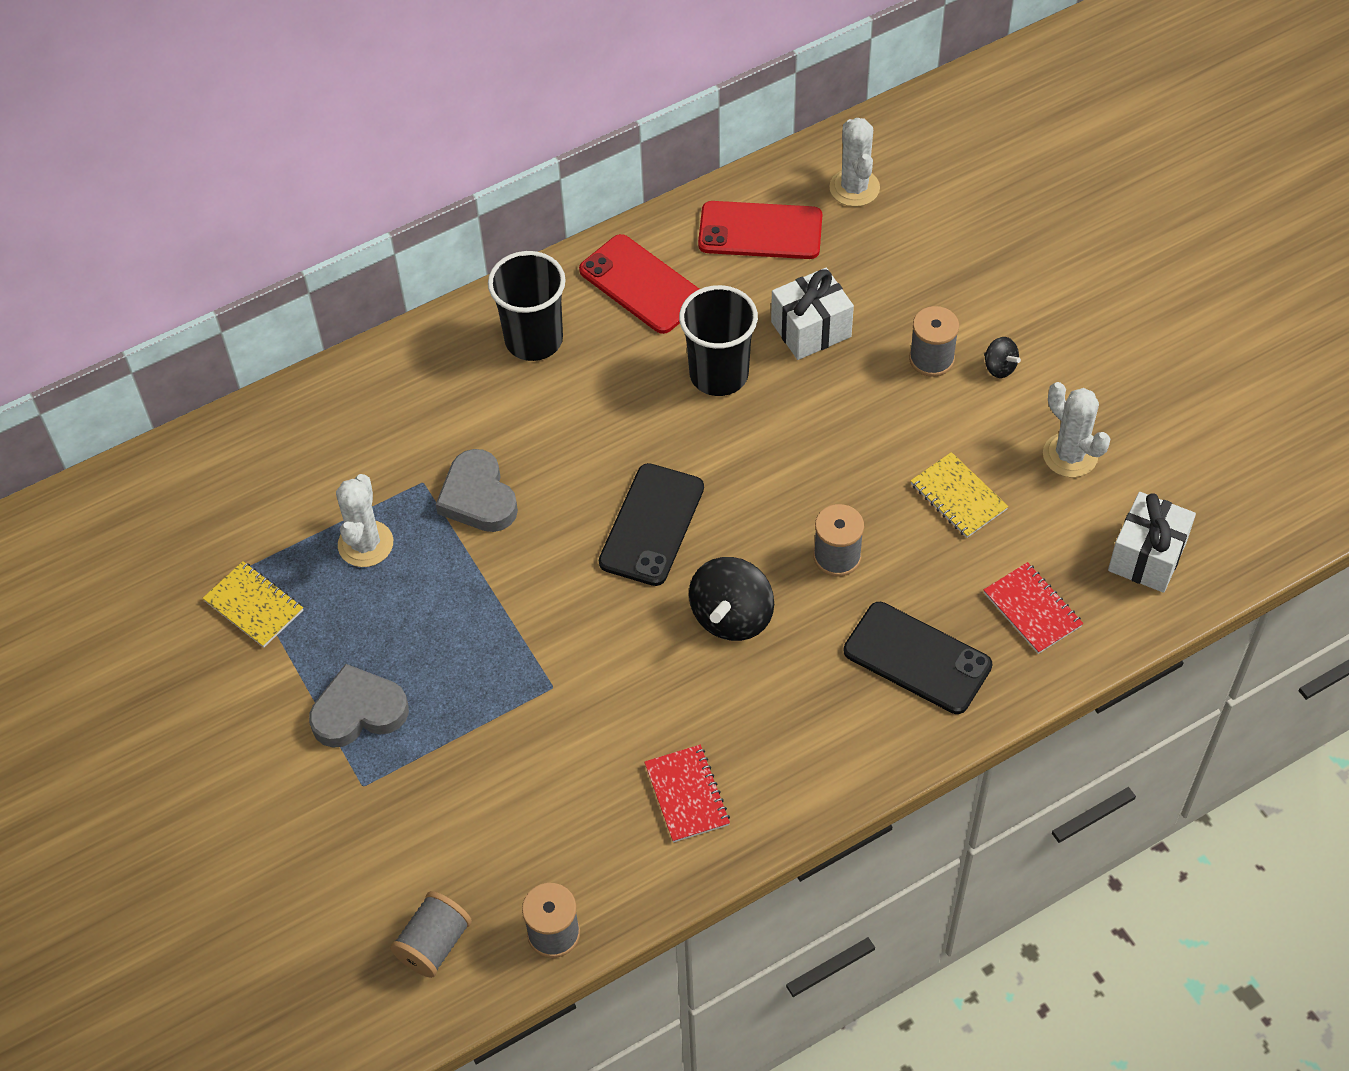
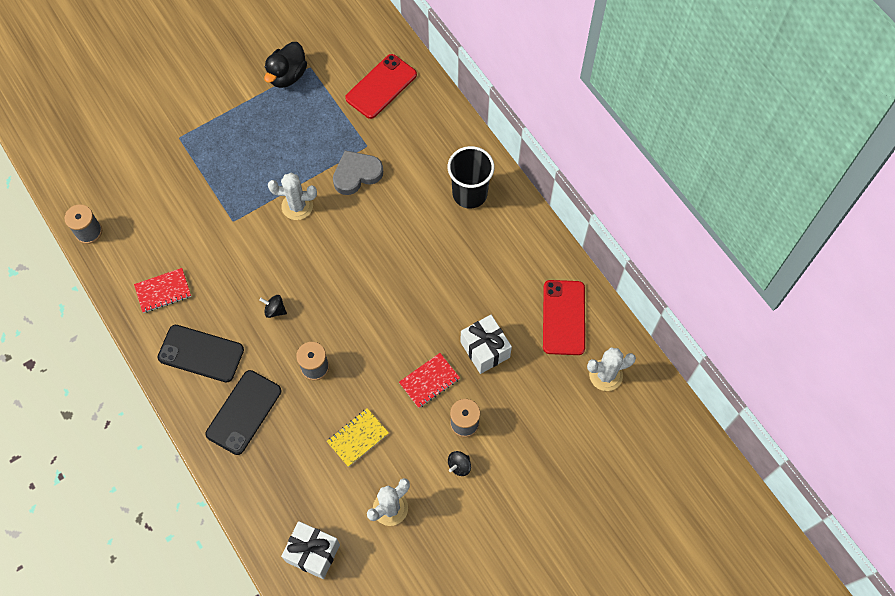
camera: 85 degrees right, 10 degrees up
(254, 606) = (287, 75): yellow notebook -> black duck
(358, 711) = (222, 130): grey heart -> none
(365, 544) = (325, 122): white cactus -> white cactus (297, 206)
(434, 944) = (88, 178): grey spool -> none
(641, 285) = (515, 250): red phone -> red phone (381, 86)
(652, 525) = (337, 265): black phone -> black phone (201, 353)
(719, 374) = (447, 297): black cup -> none
(732, 616) = (275, 310): black spinning top -> black spinning top, size x0.50
(1032, 609) = (275, 480): red notebook -> red notebook (429, 381)

